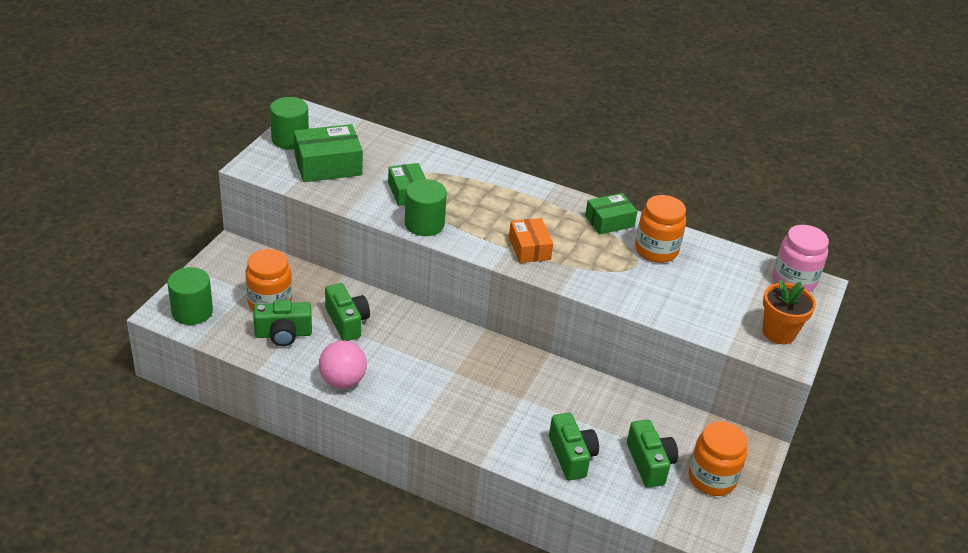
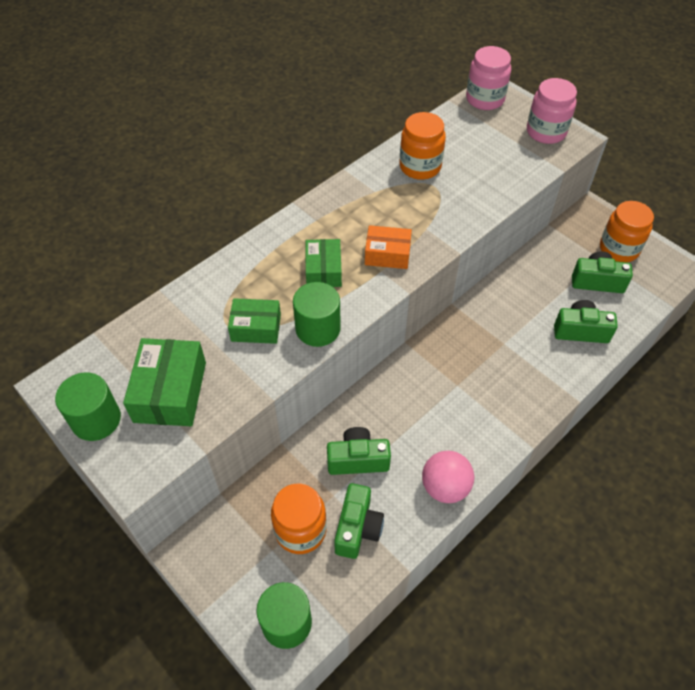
camera: 65 degrees left, 15 degrees up
(609, 221) = (367, 183): green box -> green box (323, 270)
(778, 332) = (546, 132): orange flower pot -> pink jar

